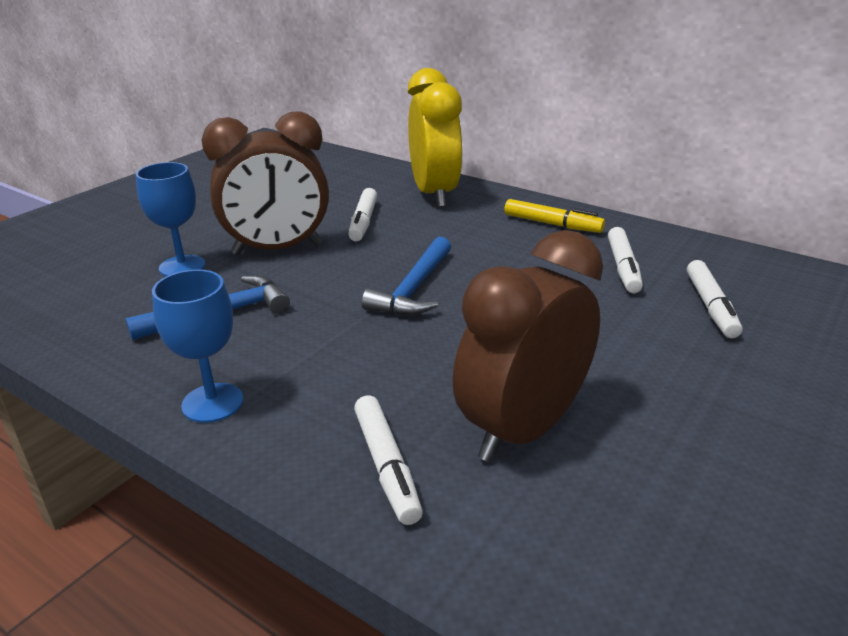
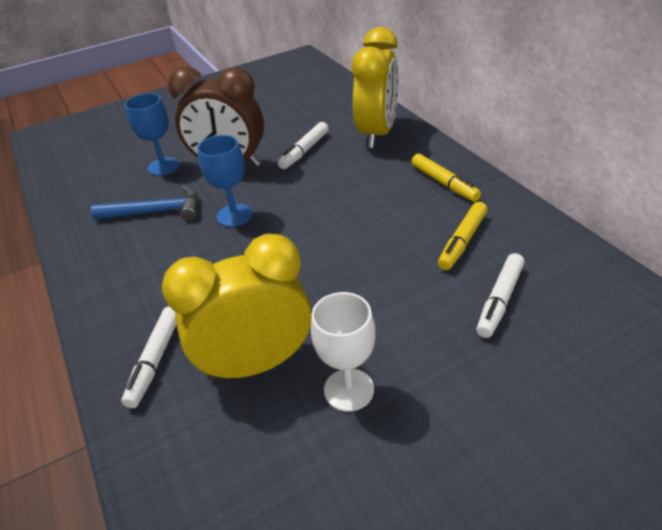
camera: 30 degrees right, 10 degrees up
(212, 403) = (102, 280): blue goblet -> blue goblet (234, 215)
(414, 289) = (288, 222): blue hammer -> none
(522, 430) = (257, 364): brown clock -> yellow clock
(623, 267) = (462, 241): white marker -> yellow marker
(651, 422) = (349, 389): none -> white goblet

